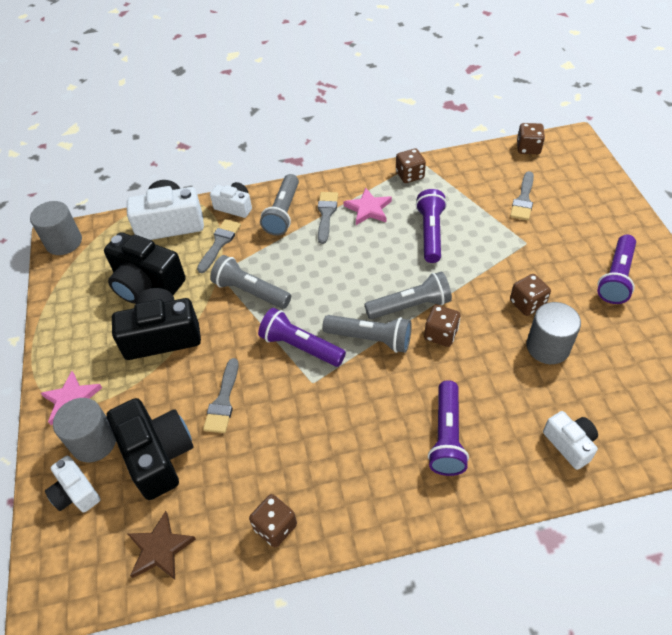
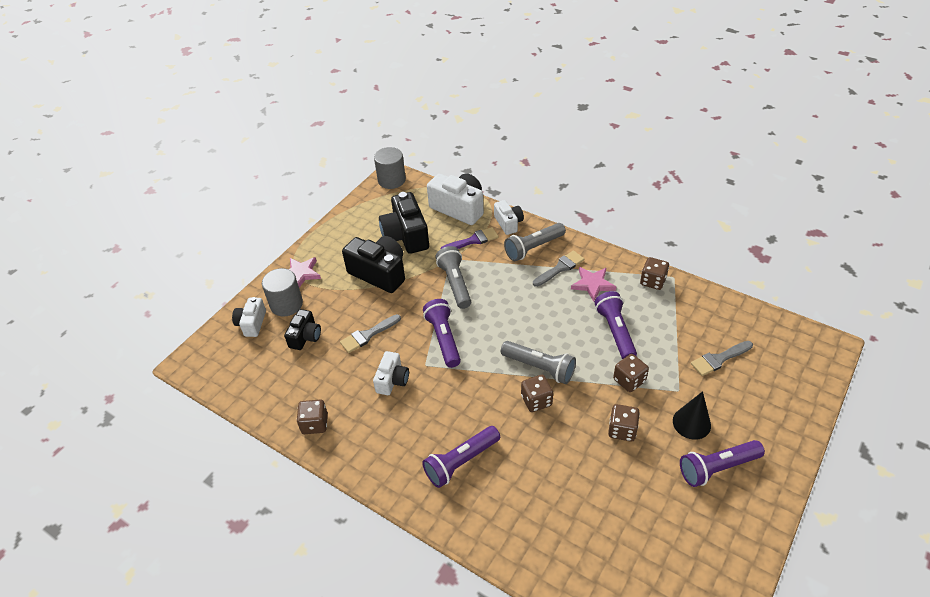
camera: 45 degrees right, 5 degrees down
(157, 455) = (305, 336): black camera -> black camera, size x0.58
(160, 549) = (255, 384): brown star -> none
(219, 243) = (473, 240): grey brush -> purple brush
(370, 339) = (489, 367): grey flashlight -> none
(430, 233) = (615, 331): purple flashlight -> purple flashlight turned 60 degrees counterclockwise
(528, 148) = (777, 325): brown dice -> brown dice (629, 380)
(547, 347) = (598, 468): grey cylinder -> none
(563, 259) = (691, 423): none -> black cone
(569, 444) = (530, 537): white camera -> white camera (392, 380)

